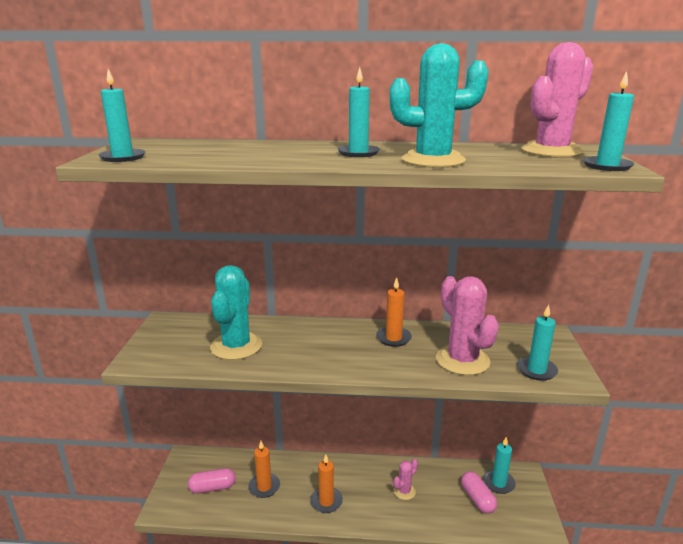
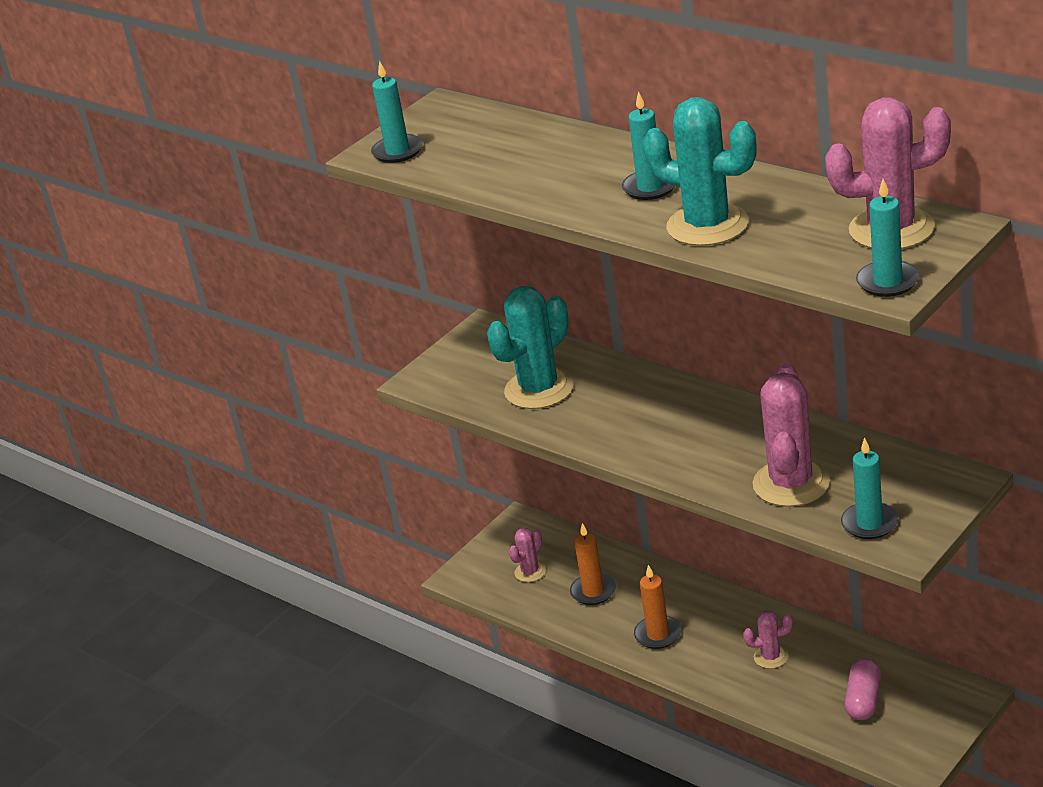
camera: 40 degrees right, 10 degrees up
(213, 488) = (530, 572): pink capsule -> pink cactus
(393, 338) = (739, 428): orange candle -> none
(498, 483) = (916, 692): turquoise candle -> none

